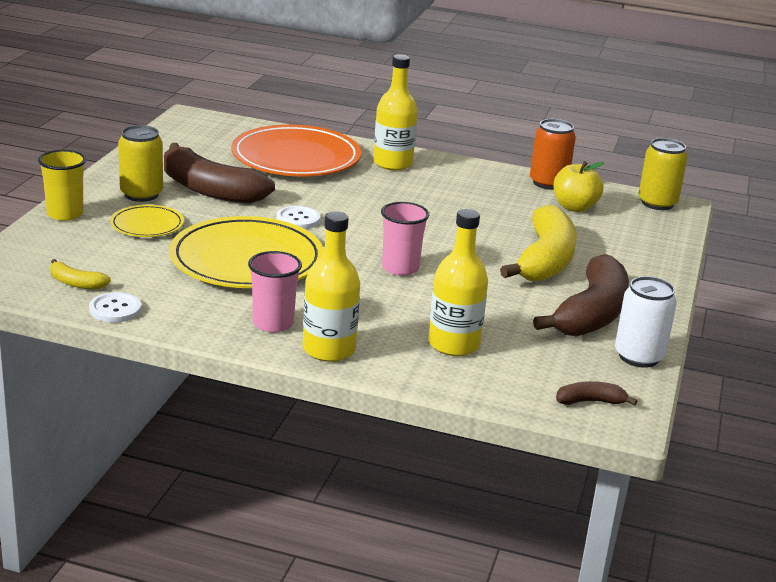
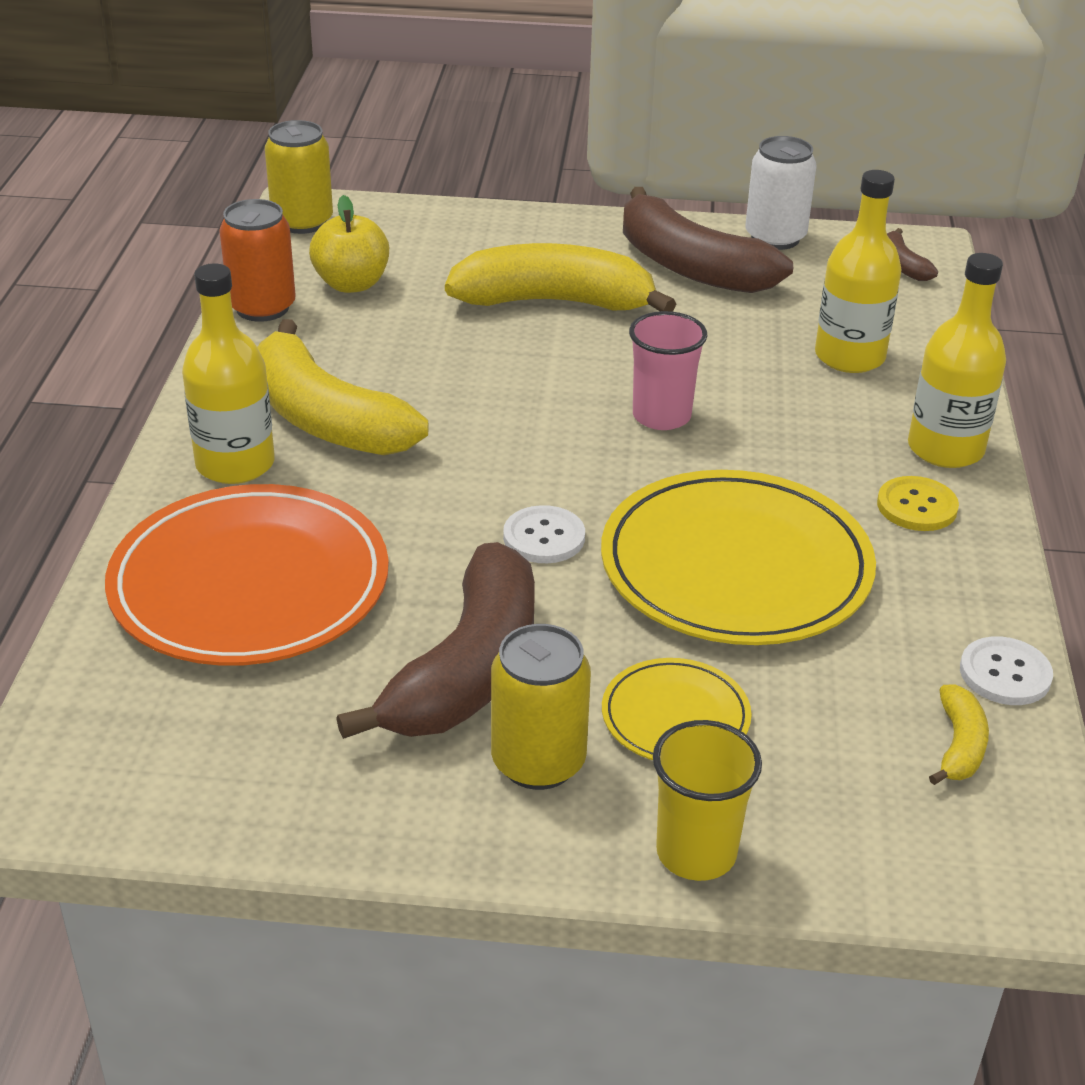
camera: 100 degrees left, 10 degrees up
(273, 323) = (917, 506): pink cup -> yellow button
(427, 185) = (326, 419): none -> yellow banana
(592, 314) = (690, 267): brown banana -> brown banana turned 150 degrees counterclockwise

